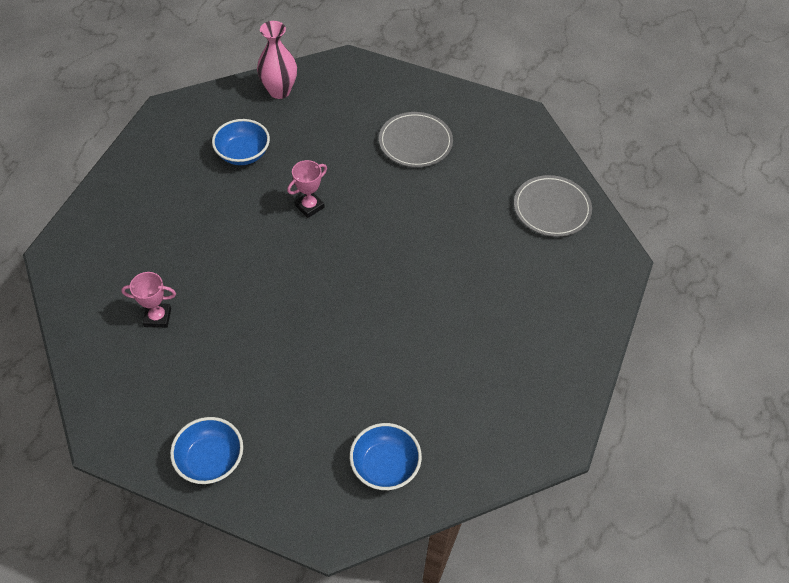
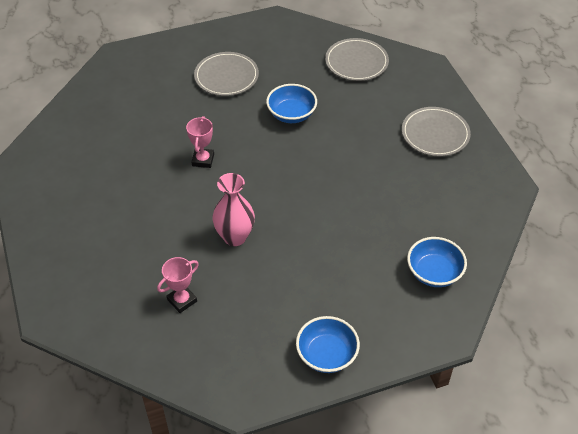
camera: 40 degrees left, 5 degrees down
(243, 154) = (114, 158): blue bowl -> blue bowl (291, 114)
(279, 91) = (90, 102): pink vase -> pink vase (235, 237)
(545, 334) = (435, 134): none -> grey plate

